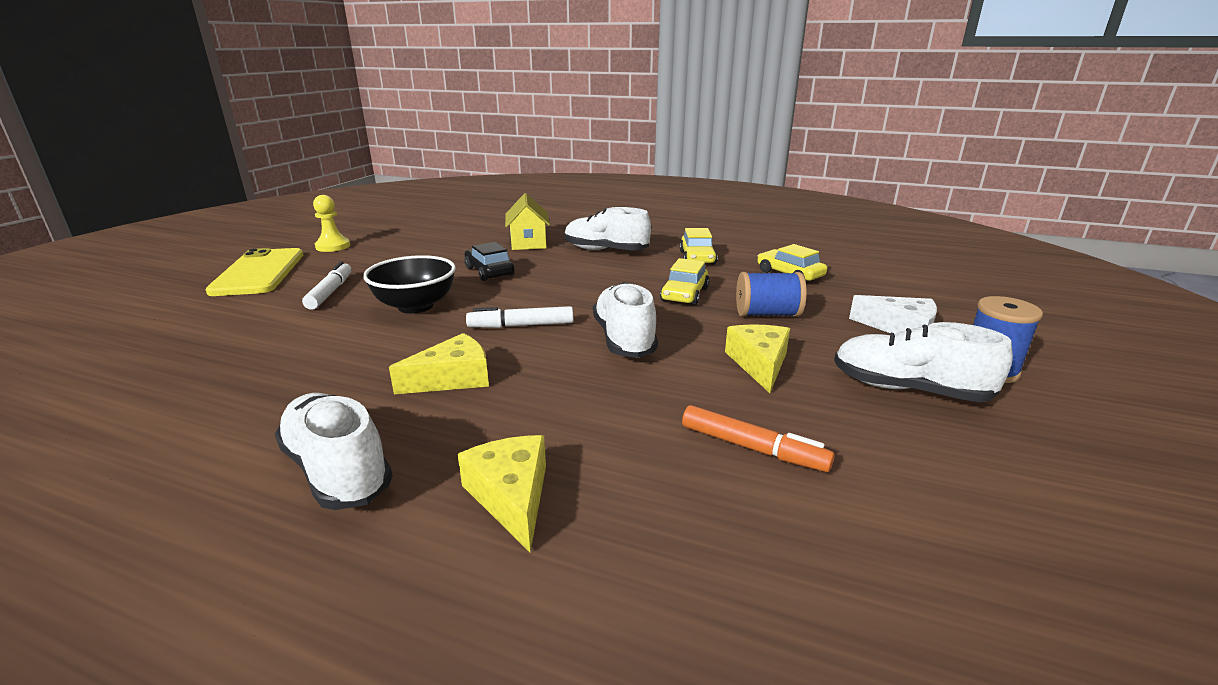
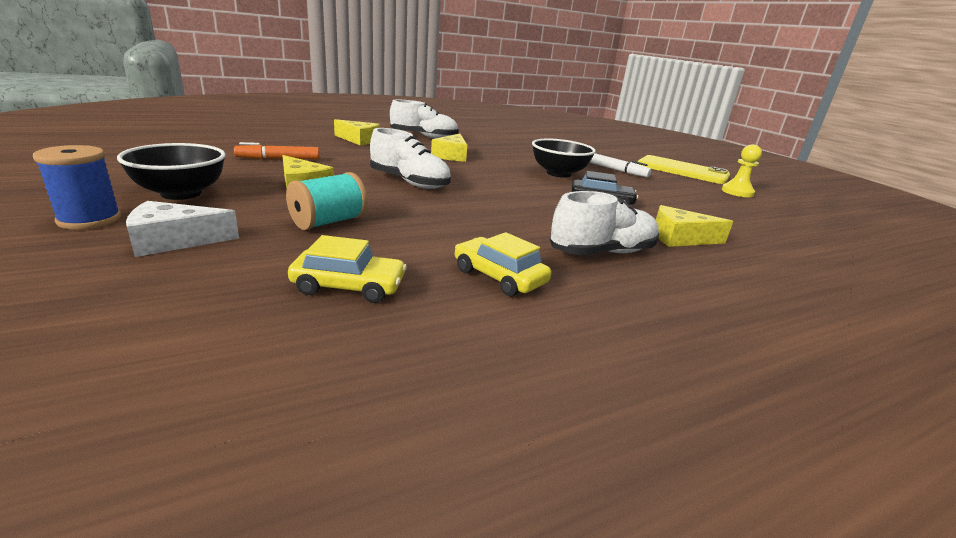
camera: 130 degrees right, 0 degrees up
(521, 325) = (481, 177): white marker -> none
(528, 243) = (680, 238): yellow house -> yellow cheese
(684, 294) = (426, 222): yellow car -> none
(767, 314) = (328, 222): blue spool -> turquoise spool
(908, 389) = (181, 193): white shoe -> black bowl

